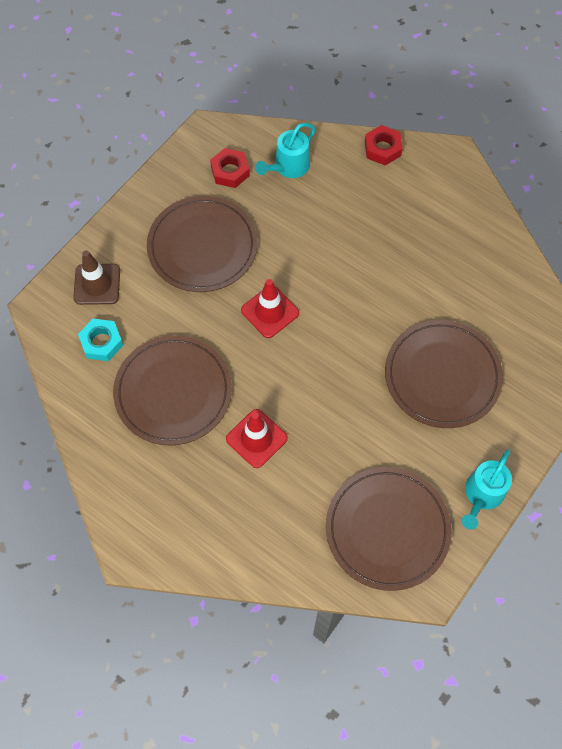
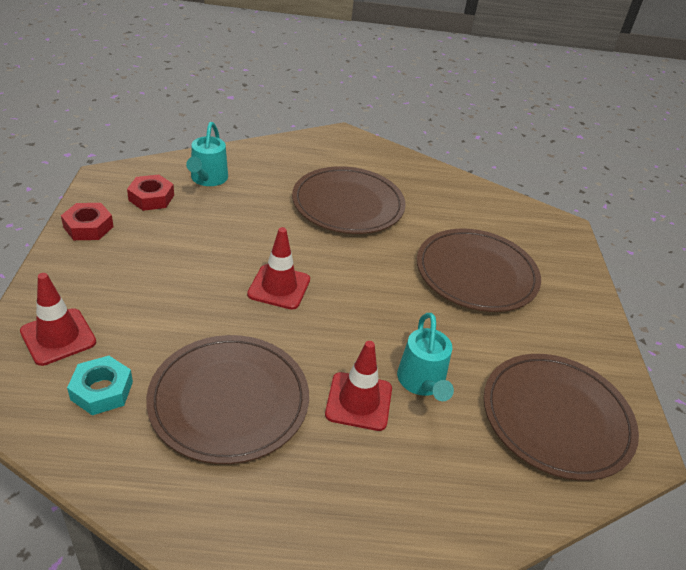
camera: 40 degrees left, 25 degrees down
(97, 284) = (58, 337): brown traffic cone -> red traffic cone
(202, 246) = (165, 261): brown plate -> brown plate (348, 204)
(382, 149) = (282, 146): red nut -> red nut (88, 227)
(482, 495) = (599, 347): turquoise watering can -> turquoise watering can (422, 383)

